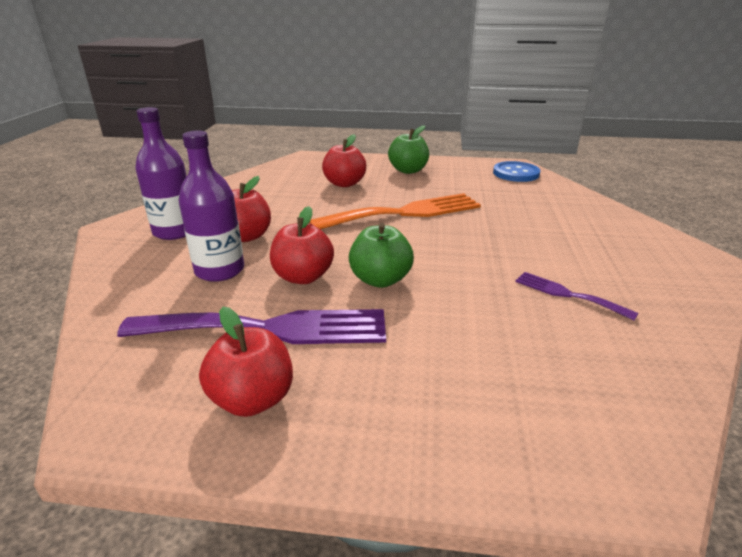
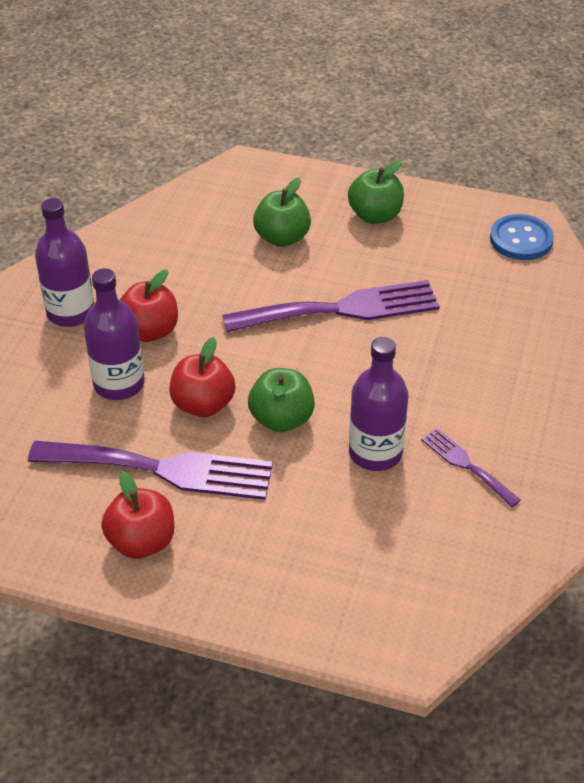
camera: 10 degrees right, 15 degrees up
(344, 183) = (282, 238): red apple -> green apple
(404, 213) = (341, 309): orange fork -> purple fork
(479, 294) = (375, 453): none -> purple bottle

